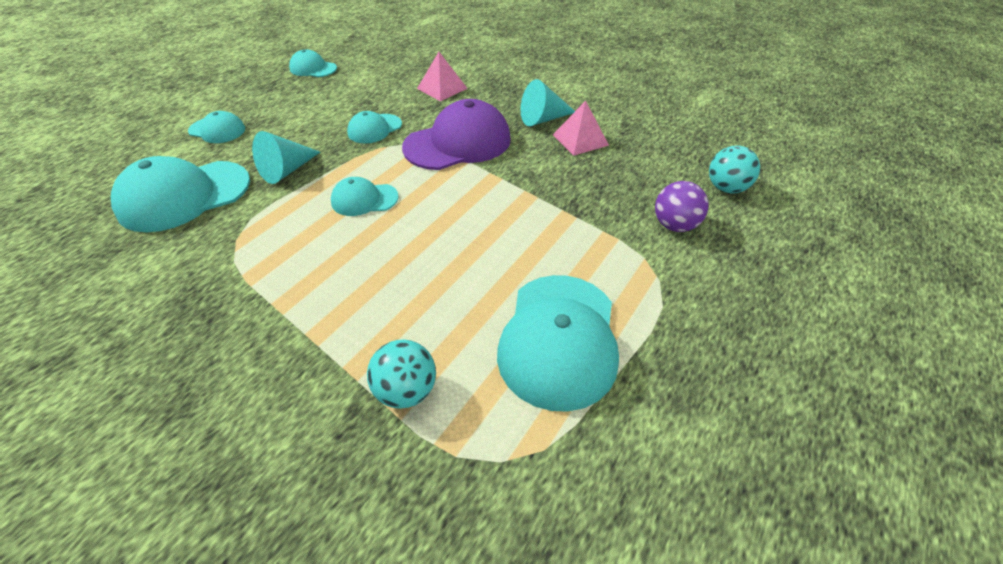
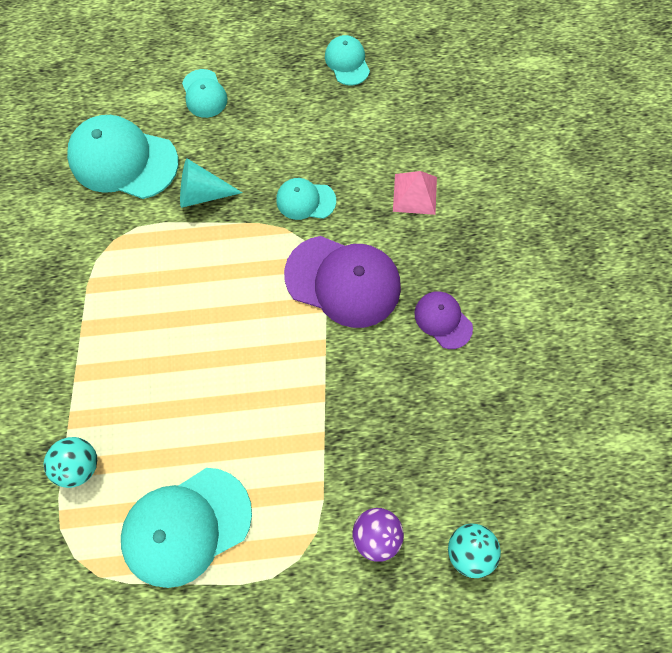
camera: 50 degrees right, 25 degrees up
(364, 199) = (216, 279): turquoise cap -> none
(543, 119) = (443, 320): turquoise cone -> purple cap
(580, 140) = (437, 376): pink pyramid -> none

